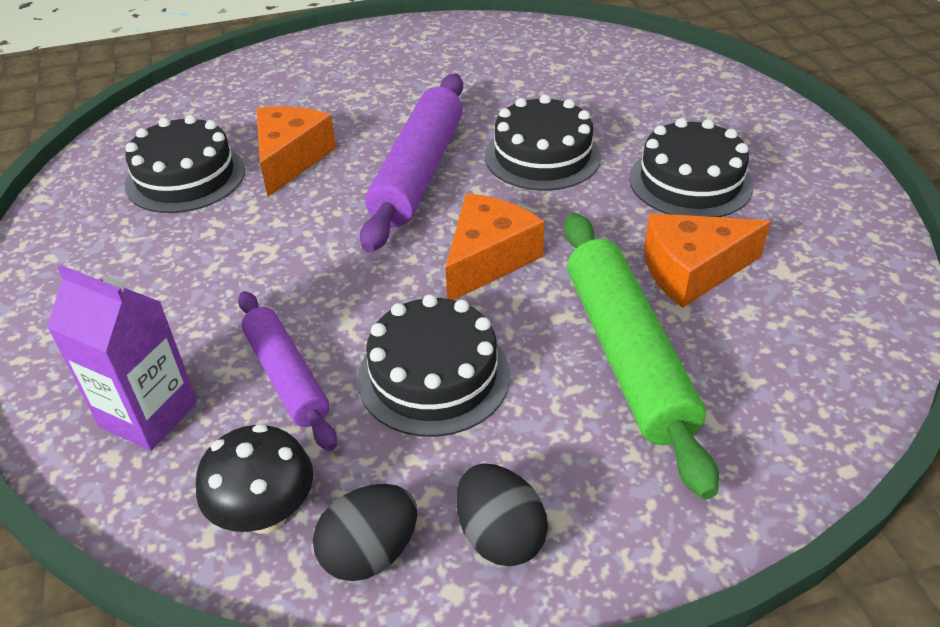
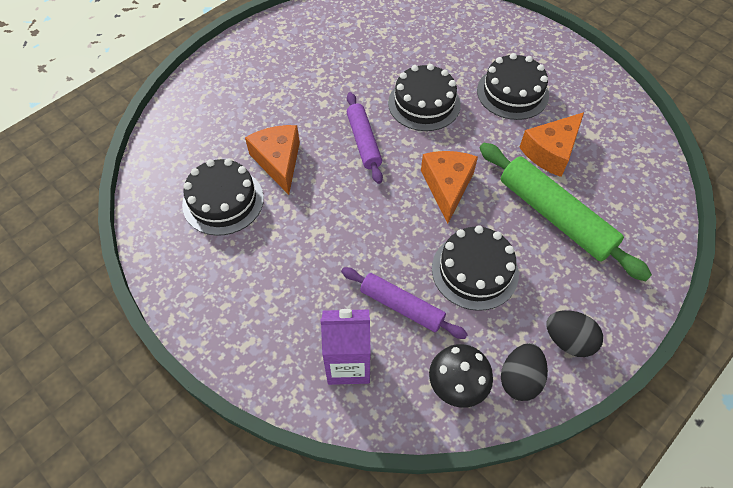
camera: 30 degrees left, 15 degrees up
(418, 172) = (363, 142): purple rolling pin -> purple rolling pin, size x0.62

